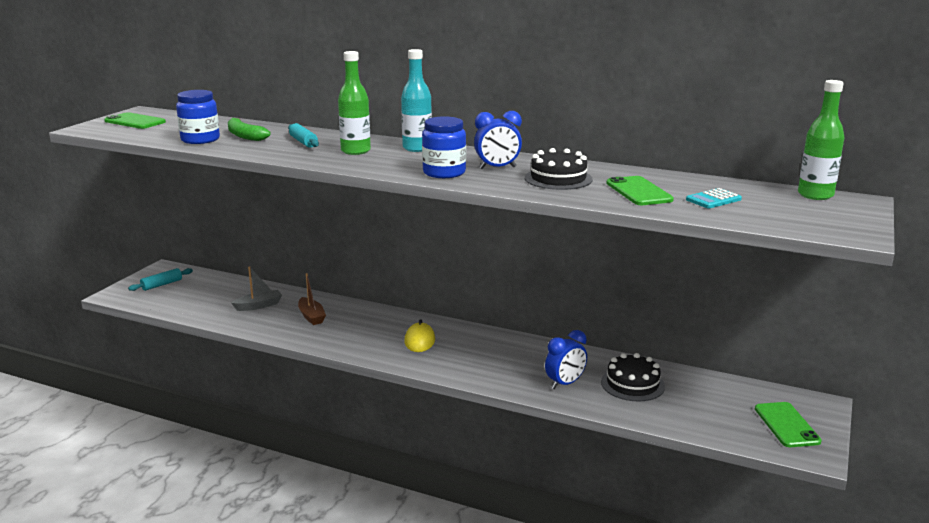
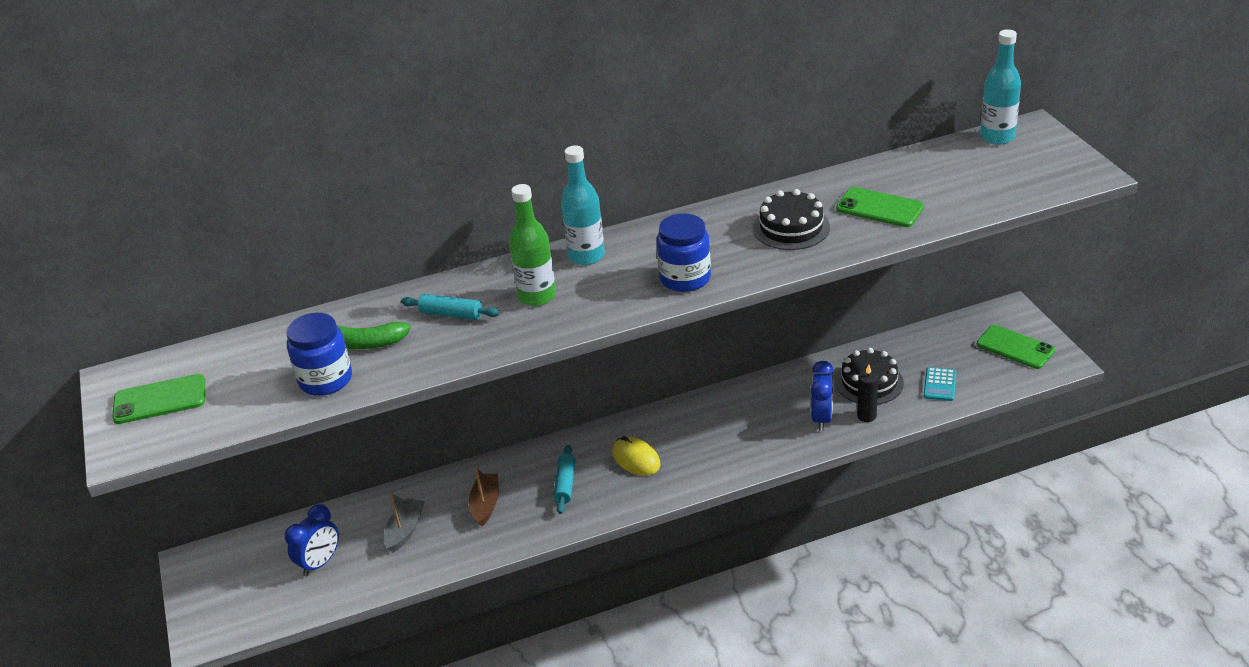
camera: 40 degrees left, 15 degrees up
(162, 284) = (235, 583): turquoise rolling pin -> turquoise rolling pin (565, 484)
(311, 316) = (485, 504): brown boat -> brown boat turned 105 degrees counterclockwise
(497, 168) = (715, 242): blue clock -> blue clock (320, 563)
(598, 399) = (866, 416): none -> black candle
(713, 199) = (945, 186): turquoise calculator -> turquoise calculator (939, 385)
(815, 195) = (997, 137): green bottle -> turquoise bottle

